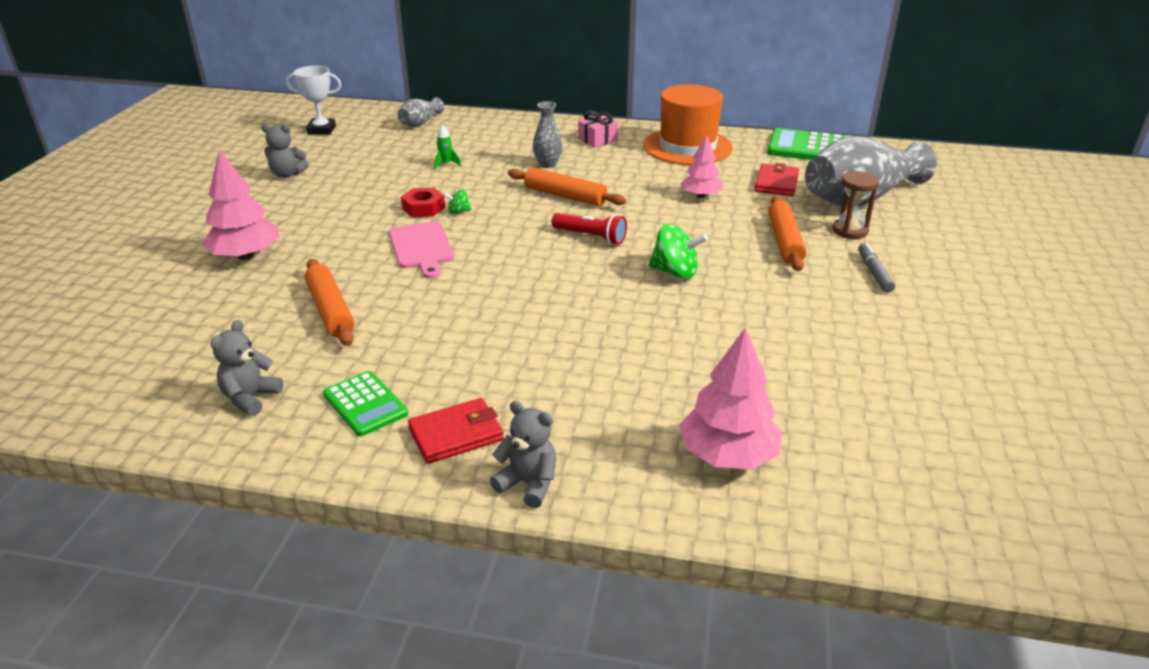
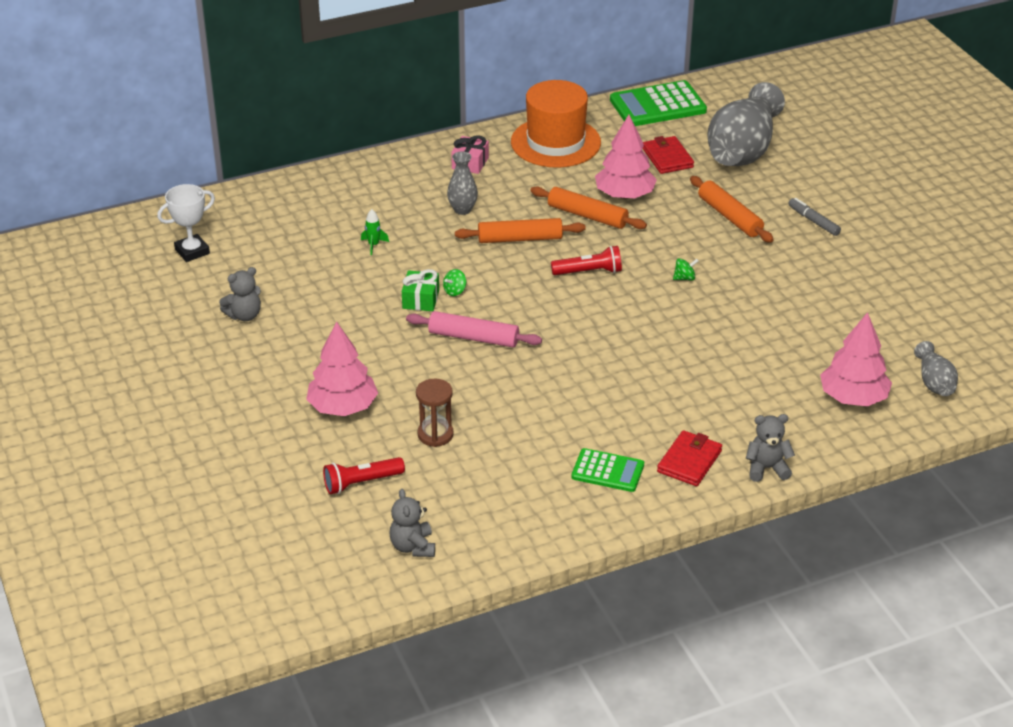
camera: 35 degrees left, 5 degrees up
(161, 315) = (361, 483): none -> red flashlight
(250, 398) = (527, 504): grey teddy bear -> grey teddy bear (413, 547)
(330, 310) = (483, 419): orange rolling pin -> orange rolling pin (587, 215)
(420, 123) = (277, 204): grey vase -> grey vase (934, 382)
(421, 247) = (473, 337): pink cutting board -> pink rolling pin
(423, 208) = (420, 299): red nut -> green gift
(675, 272) = (684, 278): green spinning top -> green spinning top, size x0.53
(701, 196) = (624, 195): pink tree -> pink tree, size x1.55
(850, 231) = (764, 187): brown hourglass -> brown hourglass (435, 434)

